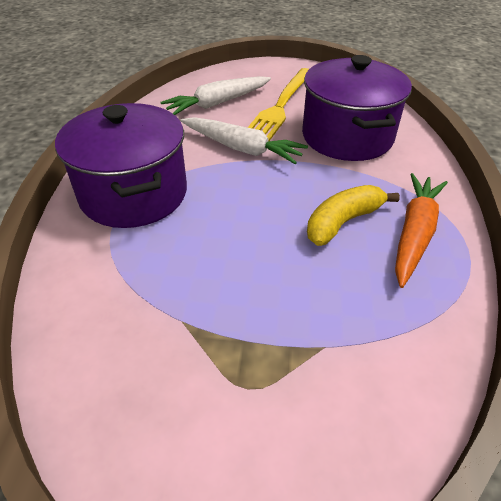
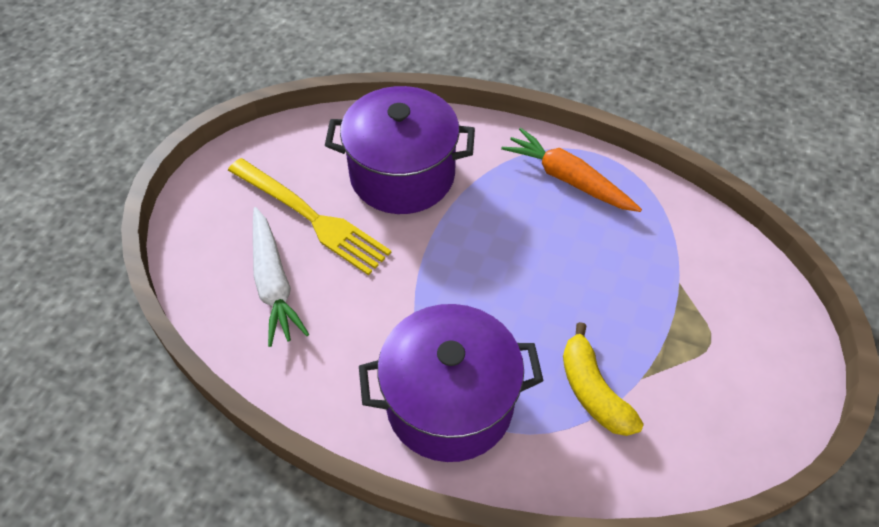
camera: 75 degrees left, 10 degrees up
(242, 148) = (392, 278): white carrot -> none
(343, 222) = (541, 224): yellow banana -> yellow banana (593, 391)

